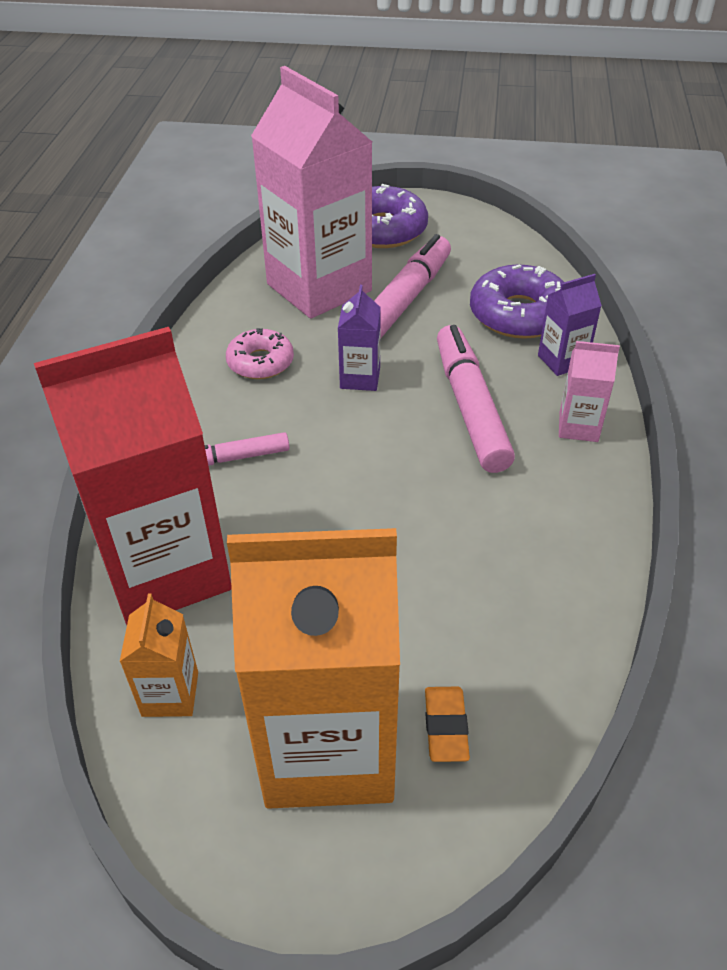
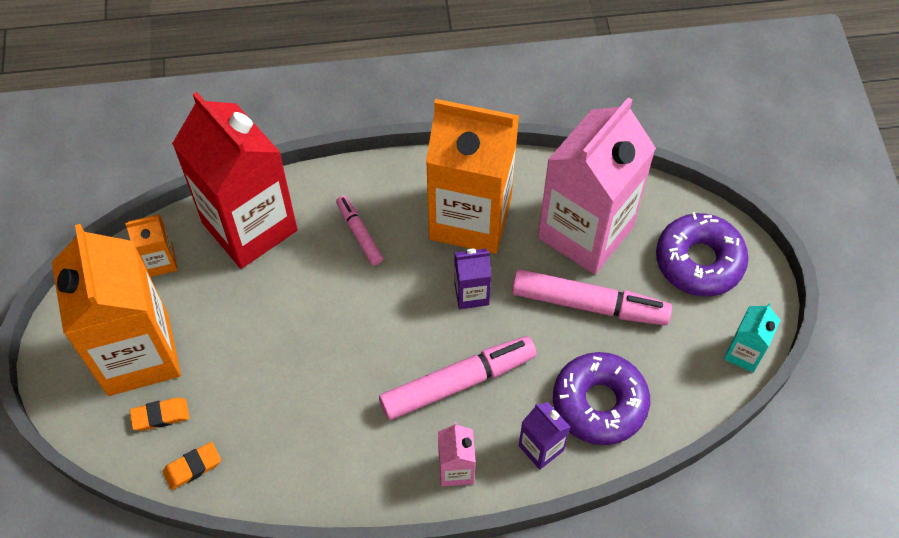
camera: 75 degrees right, 15 degrees up
(260, 362) = (470, 218): pink donut -> orange carton
(487, 225) = (744, 353): none -> turquoise carton
(539, 693) = (192, 467): none -> orange eraser

